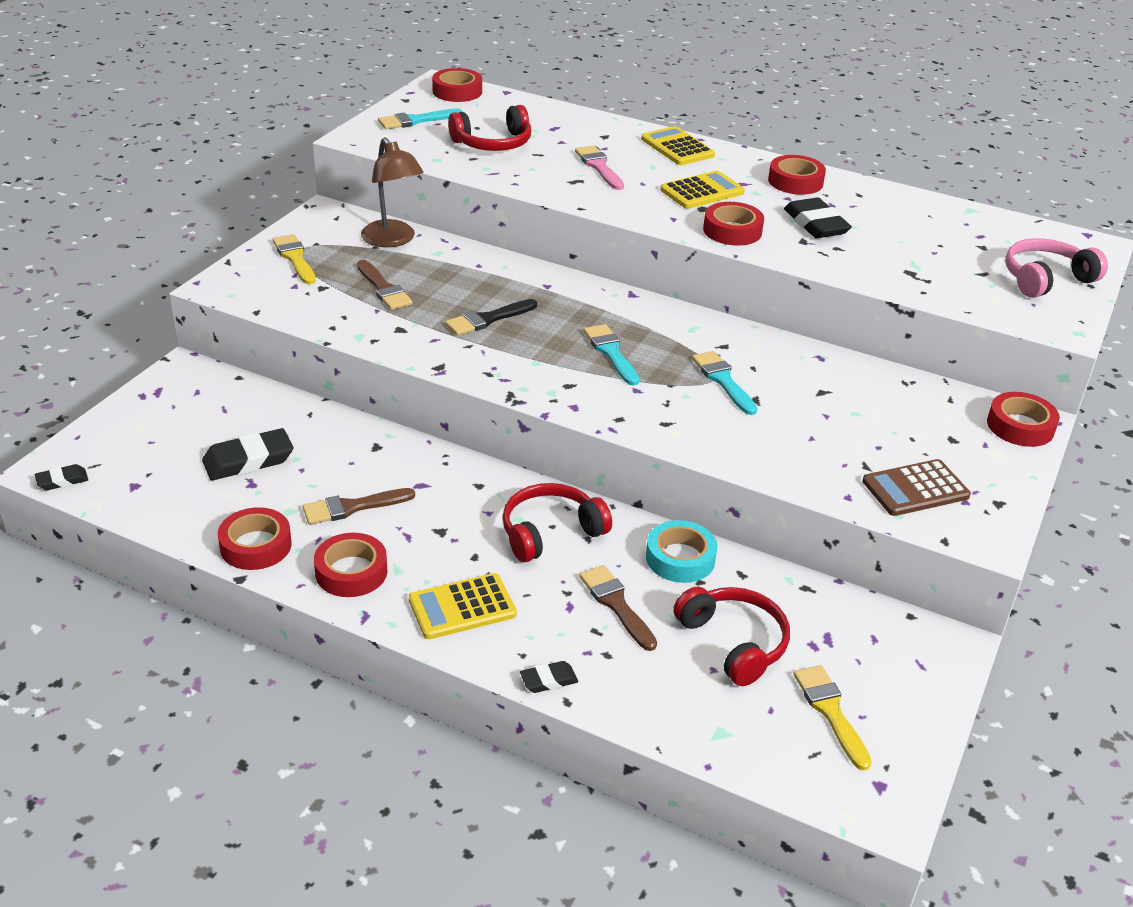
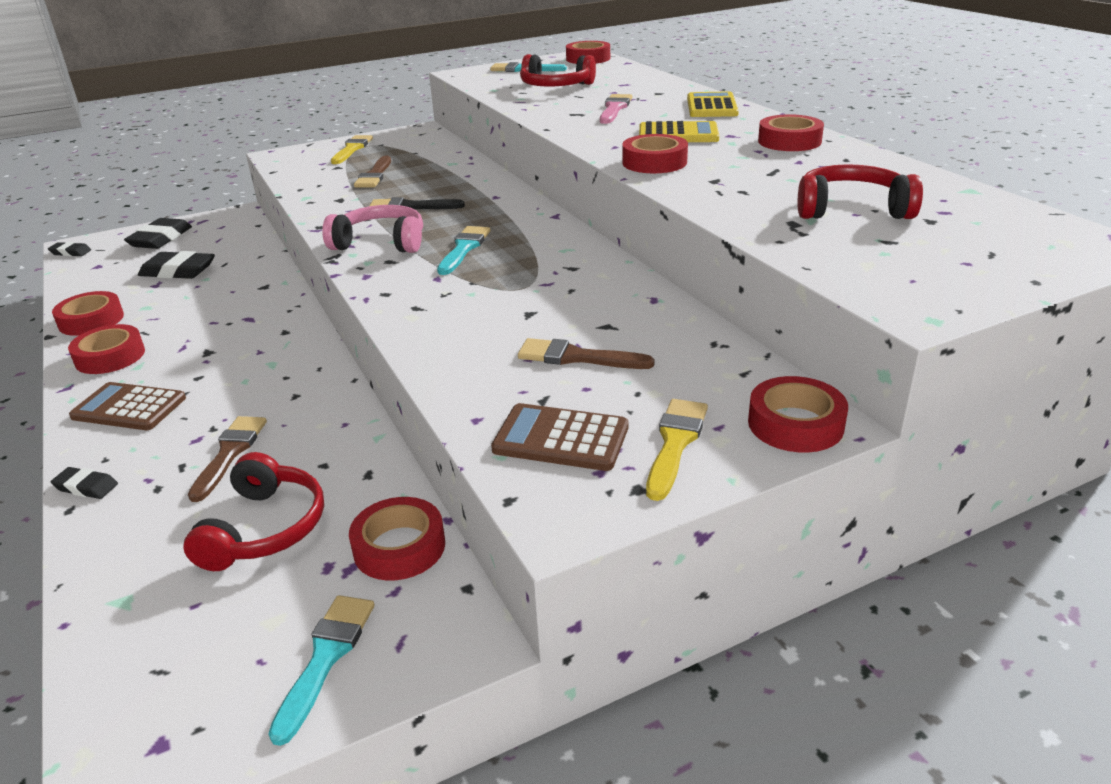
camera: 40 degrees right, 5 degrees down
(352, 507) = (183, 318): brown brush -> brown brush (577, 357)
(393, 240) = (434, 151): brown lamp -> none
(462, 607) = (129, 408): yellow calculator -> brown calculator
(550, 532) = (276, 381): red headphones -> red headphones (851, 209)
(680, 558) = (338, 439): turquoise tape -> none
(723, 380) = (524, 292): turquoise brush -> turquoise brush (326, 658)
(816, 224) = (752, 171): black eraser -> black eraser (160, 239)
(830, 712) = (239, 638): yellow brush -> yellow brush (675, 443)
(837, 611) = (399, 547): none -> red tape
(1046, 279) = (972, 262): pink headphones -> pink headphones (381, 243)

